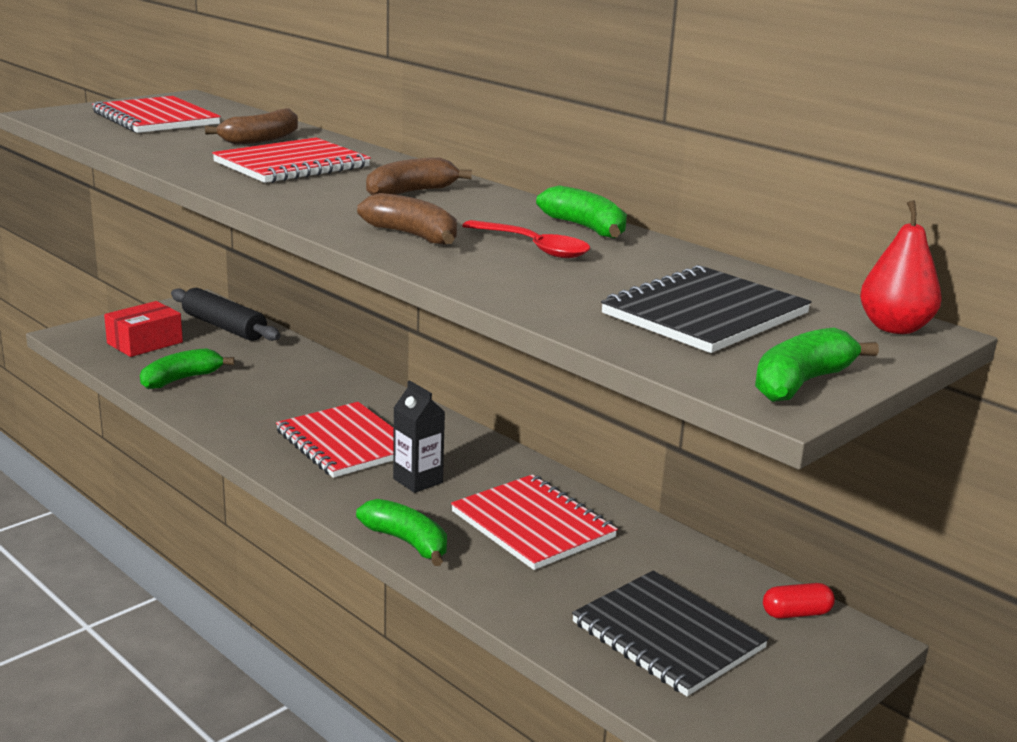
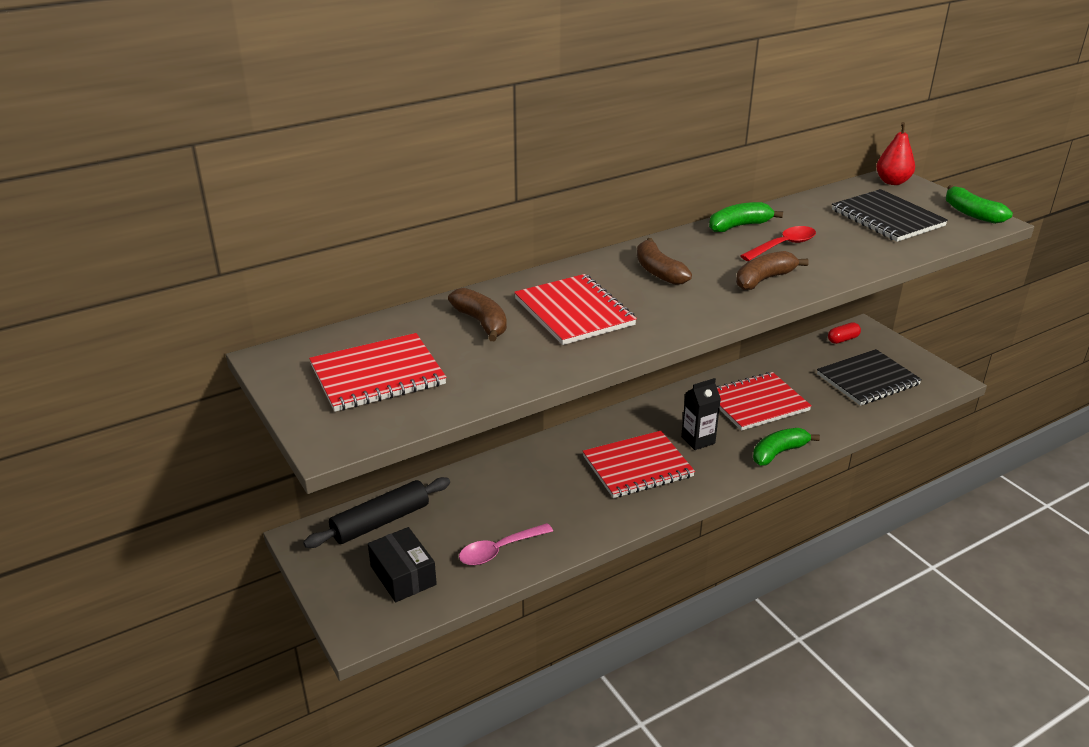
camera: 75 degrees left, 10 degrees up
(145, 343) = (403, 575): red box -> black box
(181, 379) = (499, 550): green banana -> pink spoon
(796, 613) = (843, 339): red capsule -> red capsule turned 60 degrees clockwise

